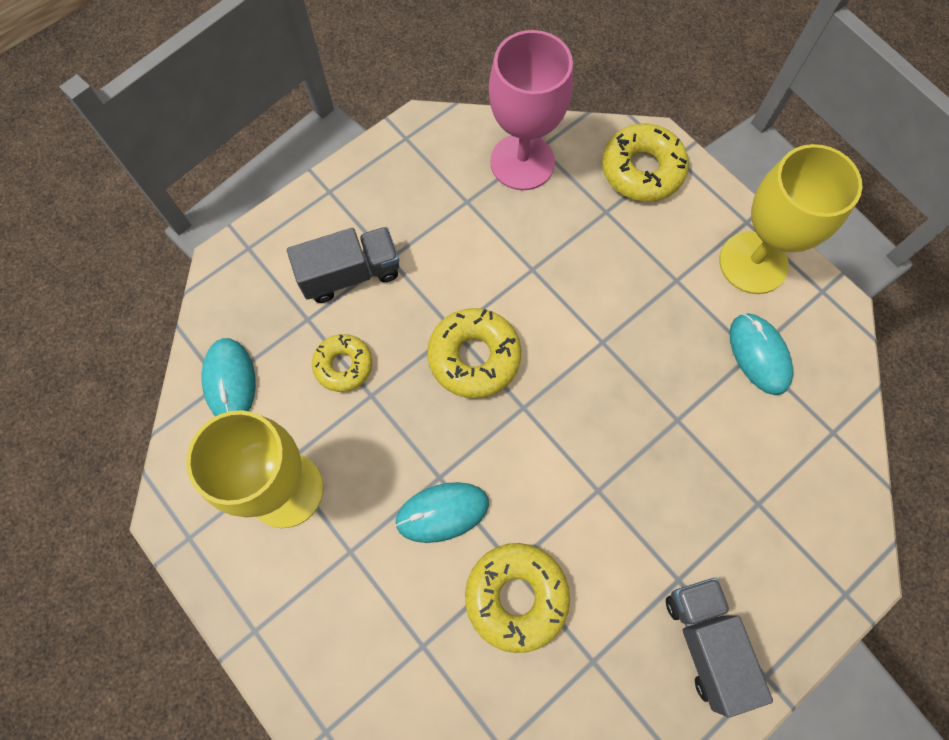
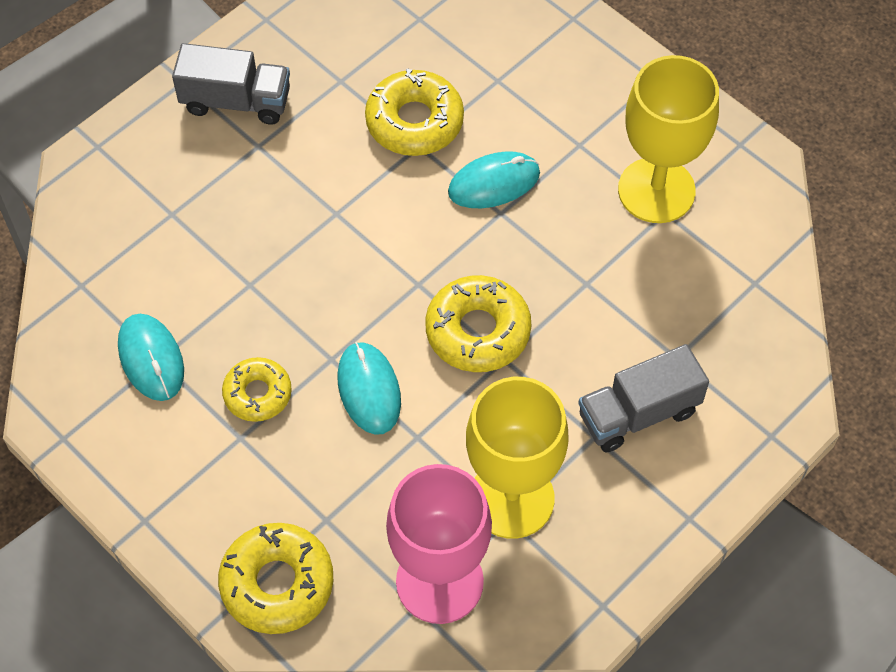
camera: 175 degrees right, 10 degrees down
(230, 381) = (745, 285): turquoise mouse -> turquoise mouse (369, 390)
(343, 365) = (623, 311): yellow donut -> yellow donut (257, 394)
(705, 642) = (236, 101): grey truck -> grey truck turned 60 degrees counterclockwise
(753, 263) = (143, 466): yellow goblet -> yellow goblet (511, 498)

